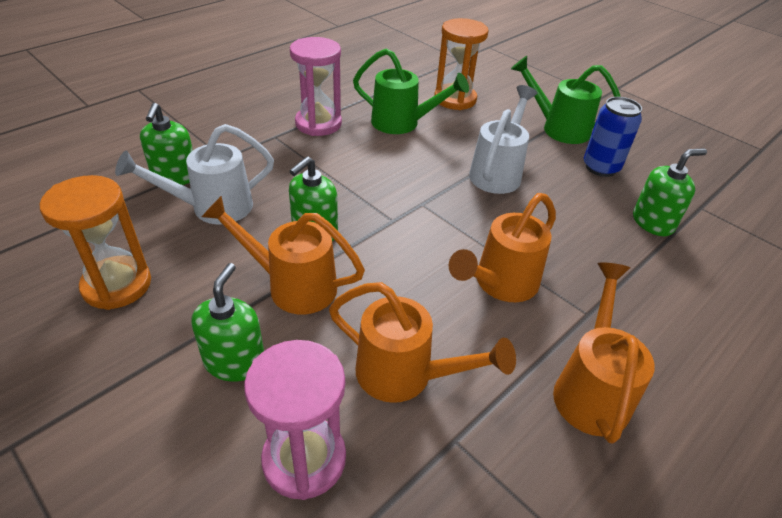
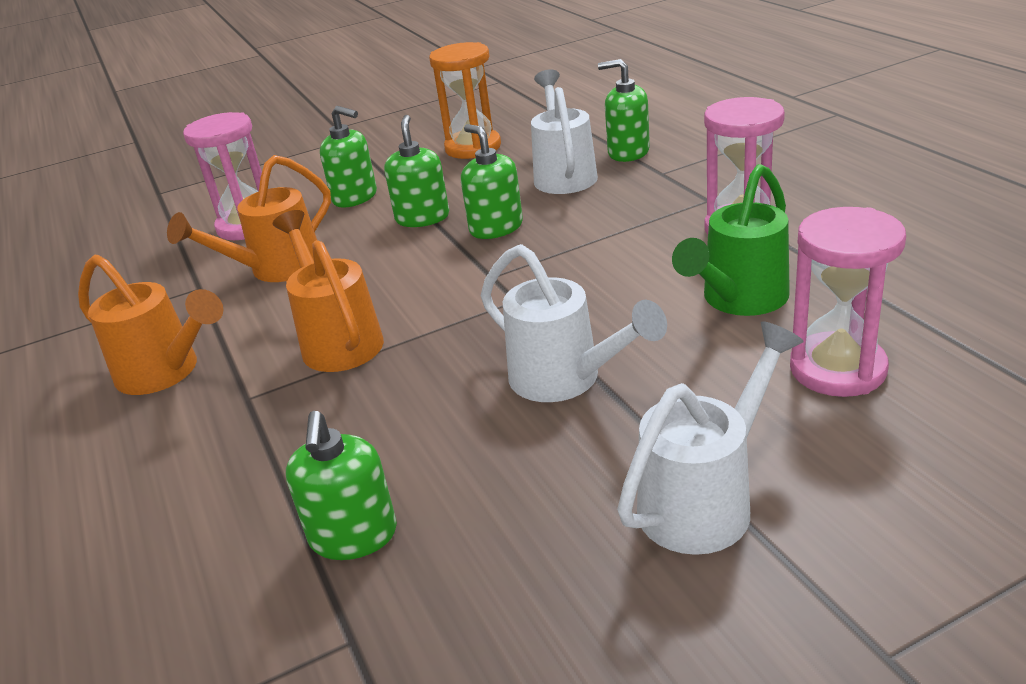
camera: 115 degrees right, 10 degrees down
(292, 285) = (422, 218): orange watering can -> green soap dispenser
(455, 99) = (837, 369): orange hourglass -> pink hourglass
(558, 128) = (705, 500): green watering can -> white watering can
(600, 167) = (539, 522): blue can -> none

